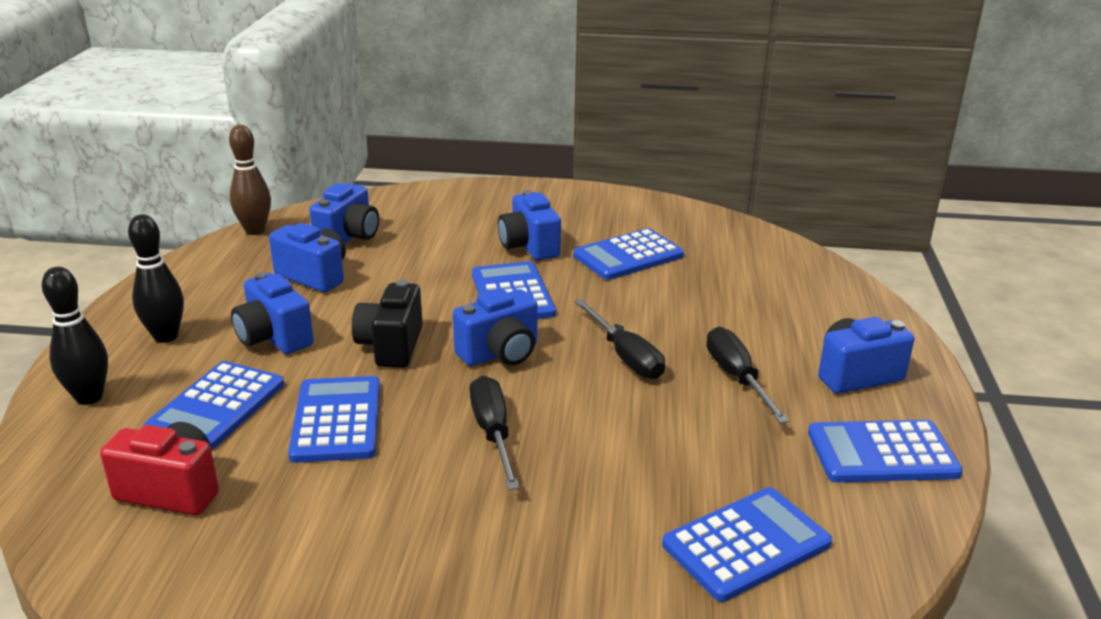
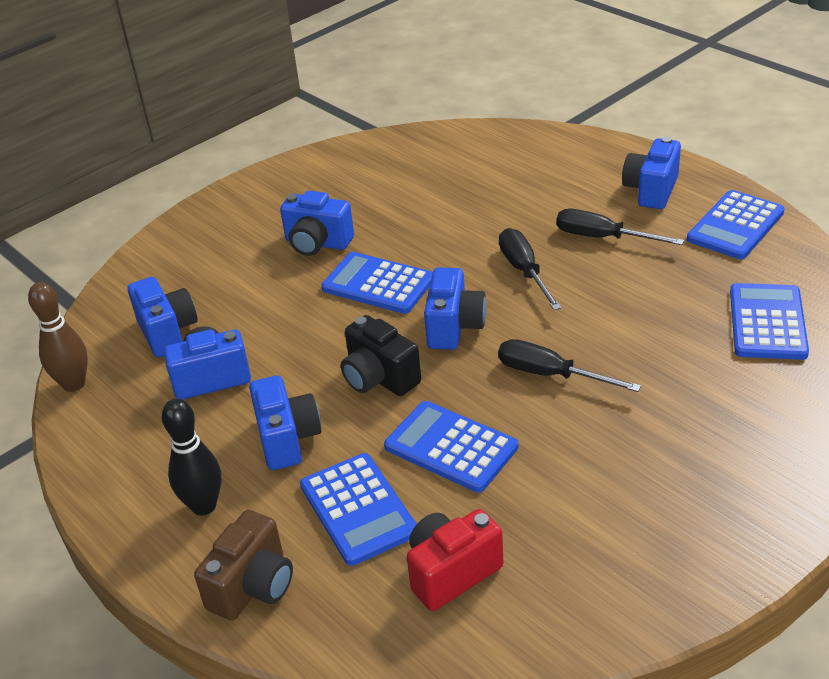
camera: 45 degrees left, 10 degrees up
(89, 397) = (253, 586): black bowling pin -> brown camera
(274, 338) = (287, 439): blue camera -> blue camera turned 105 degrees counterclockwise
(625, 356) = (524, 271): black screwdriver -> black screwdriver turned 120 degrees counterclockwise
(628, 256) = (394, 204): blue calculator -> none

